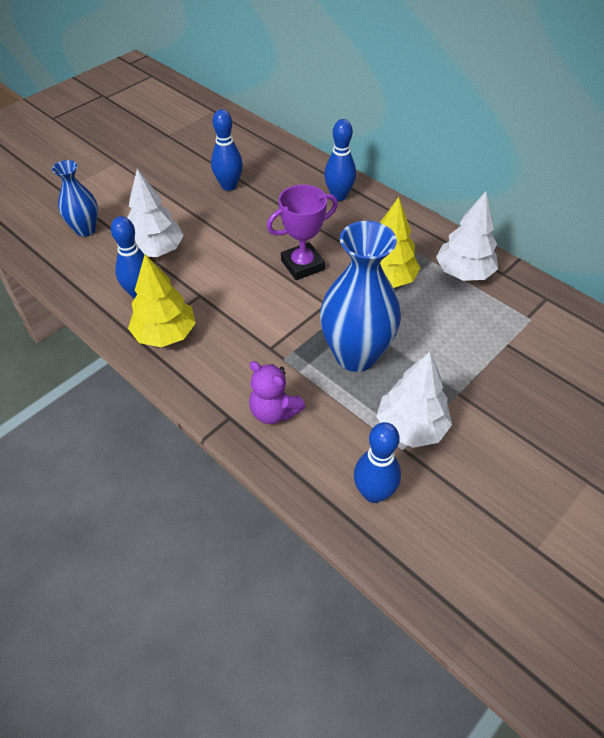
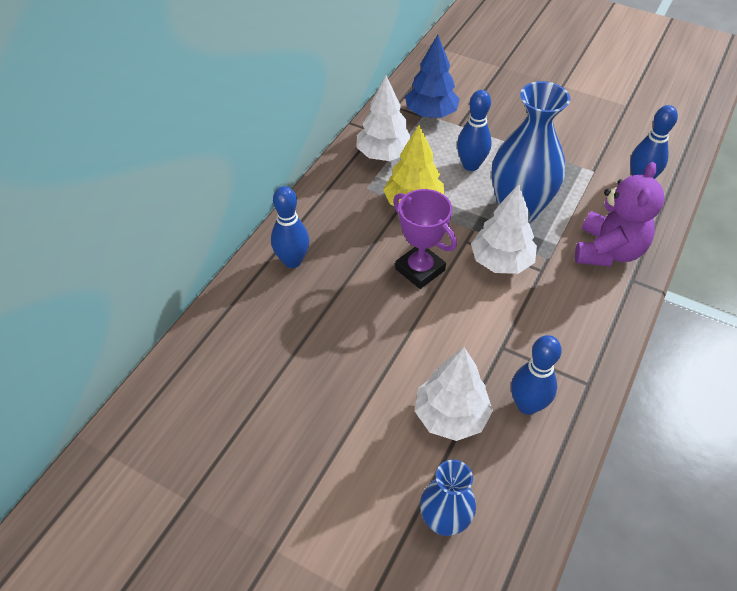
camera: 105 degrees left, 0 degrees up
(165, 334) = (570, 360): yellow tree -> none
(229, 186) = (300, 375): blue bowling pin -> blue bowling pin (471, 165)
(274, 411) = (608, 251): purple teddy bear -> purple teddy bear, size x1.52
(411, 427) = (571, 168): white tree -> white tree (501, 261)
(530, 324) = (431, 114): none -> blue tree

